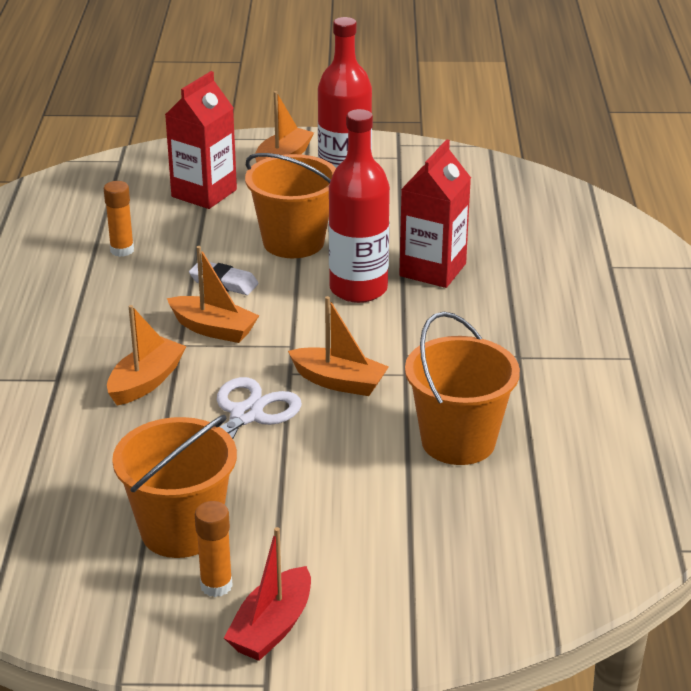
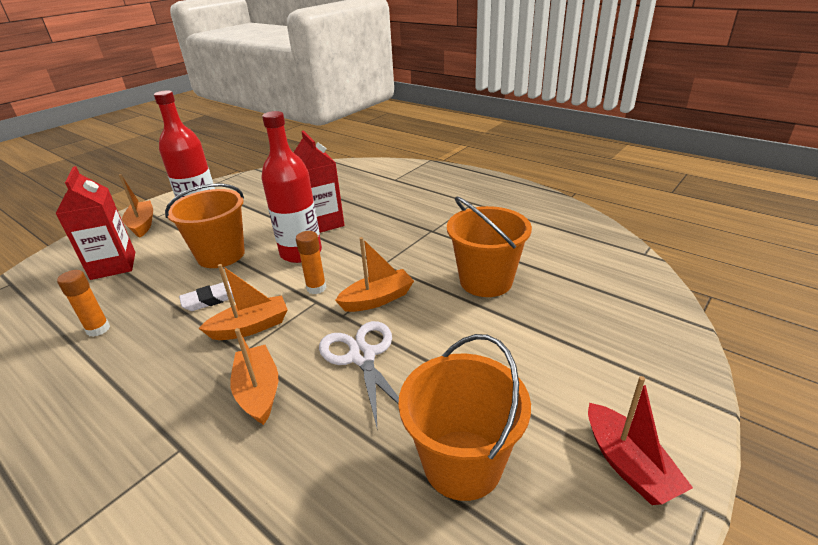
camera: 50 degrees left, 0 degrees up
(216, 586) = (552, 476): orange glue stick -> orange glue stick (316, 288)

